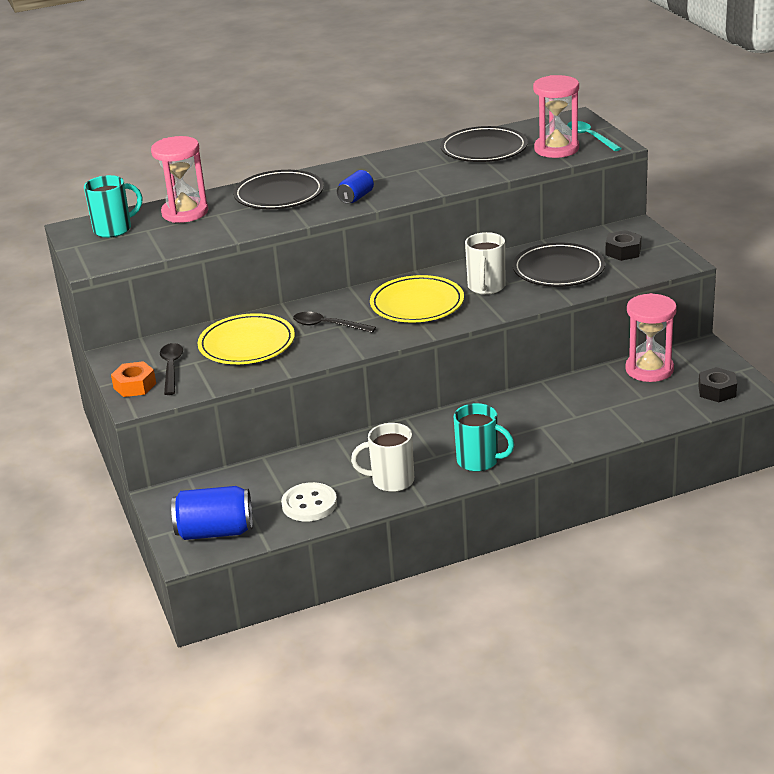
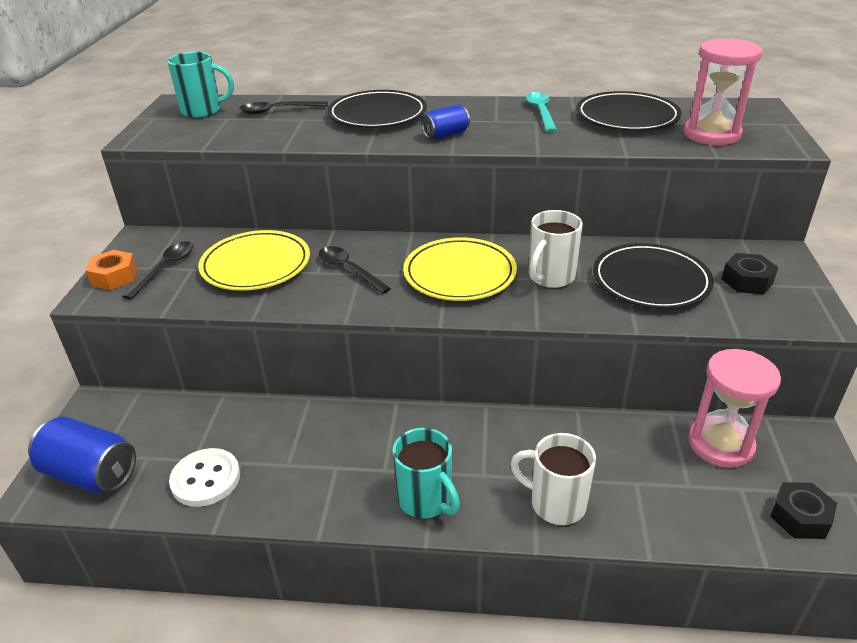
camera: 25 degrees right, 5 degrees up
(185, 212) = (278, 111): pink hourglass -> black spoon
(391, 481) = (311, 485): white mug -> white mug (556, 503)
(590, 137) = (763, 130): turquoise spoon -> turquoise spoon (541, 112)

